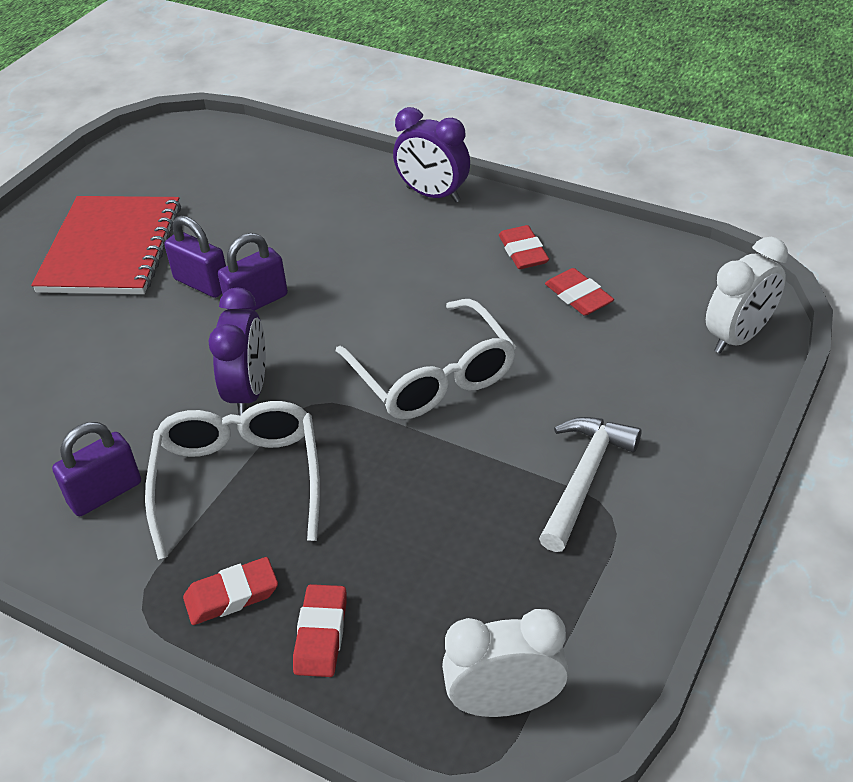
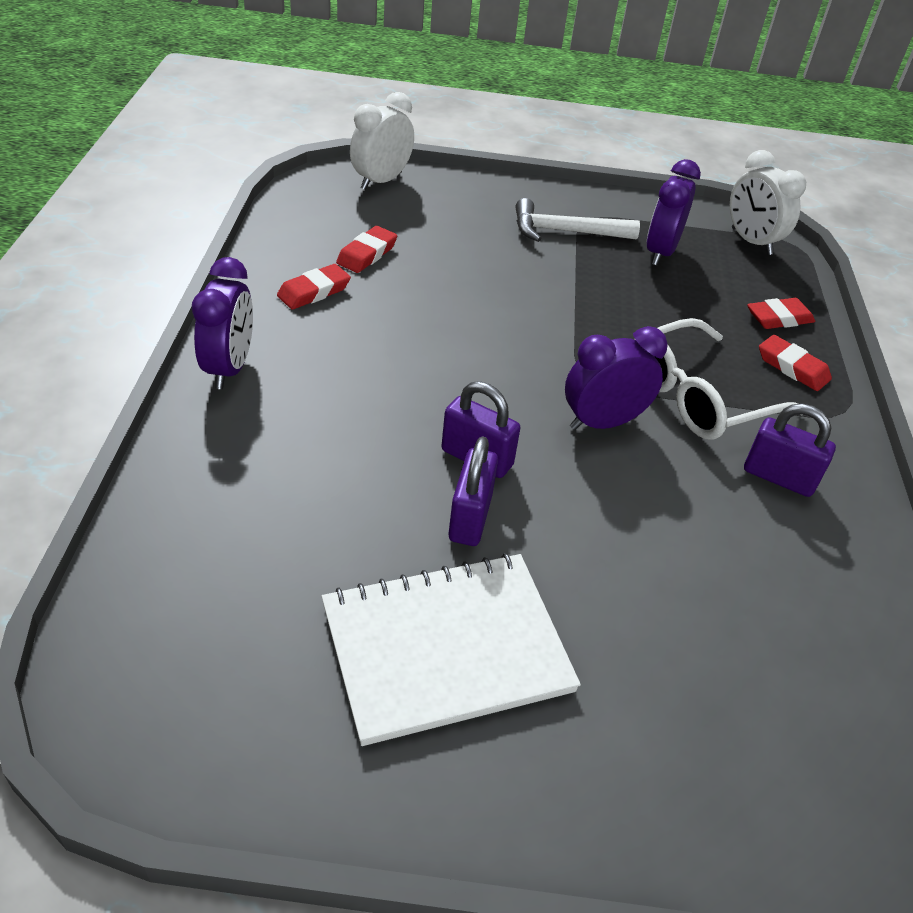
camera: 120 degrees left, 0 degrees up
(111, 248) = (446, 648): red notebook -> white notebook
(433, 376) = (511, 315): white glasses -> none
(509, 565) = (660, 252): none -> purple clock
(738, 337) = (381, 181): white clock -> white clock turned 75 degrees counterclockwise

